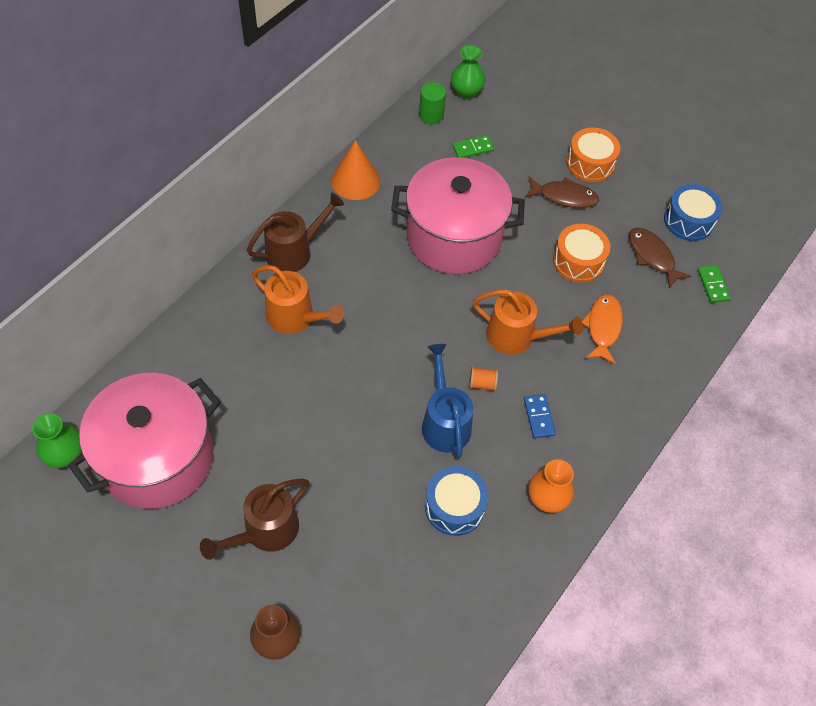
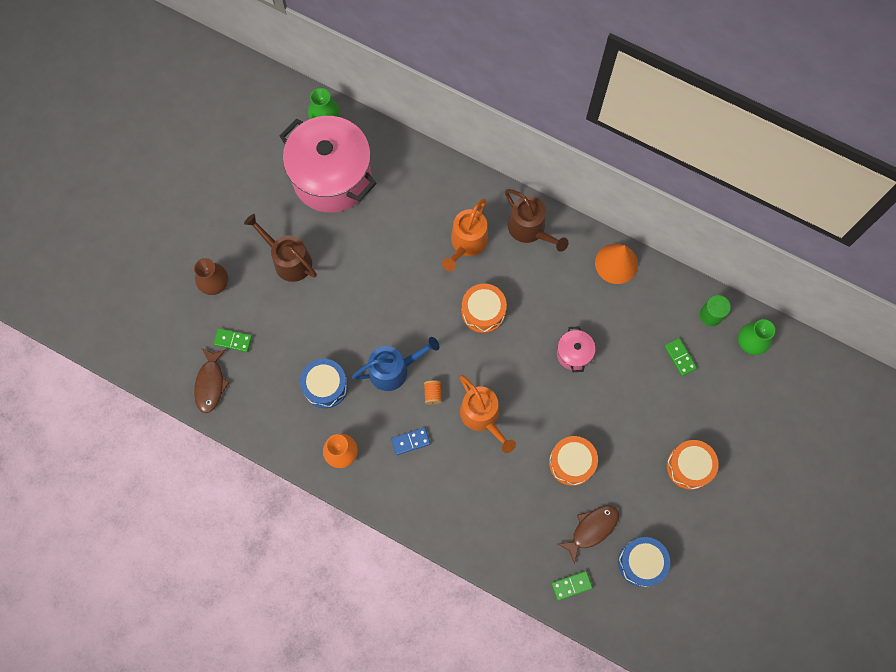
camera: 85 degrees right, 15 degrees up
(369, 622) = (233, 340): none -> green domino
(387, 315) = (483, 311): none -> orange drum
(454, 237) = (573, 354): pink pot -> pink pot, size x0.42
(516, 336) = (482, 417): orange watering can -> orange watering can turned 45 degrees counterclockwise
(564, 197) = (642, 445): brown fish -> brown fish (210, 384)
(603, 327) = (506, 488): orange fish -> none

